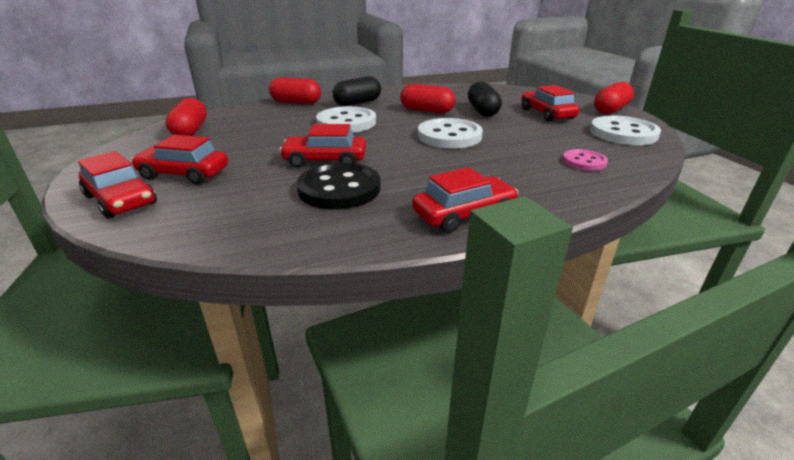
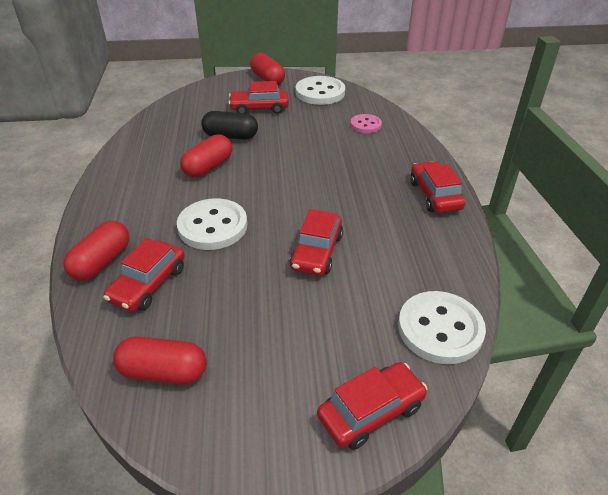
camera: 75 degrees left, 10 degrees up
(184, 174) = (316, 362): red car -> red car (148, 284)
(339, 189) = (381, 249): black button -> none
(357, 103) = (145, 209): black capsule -> none
(449, 136) = (287, 169): white button -> white button (440, 329)

